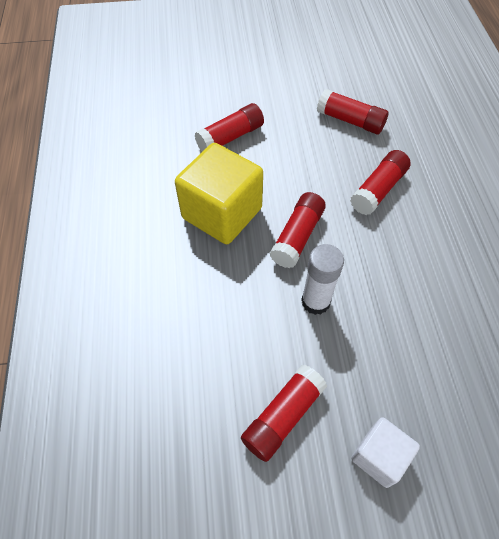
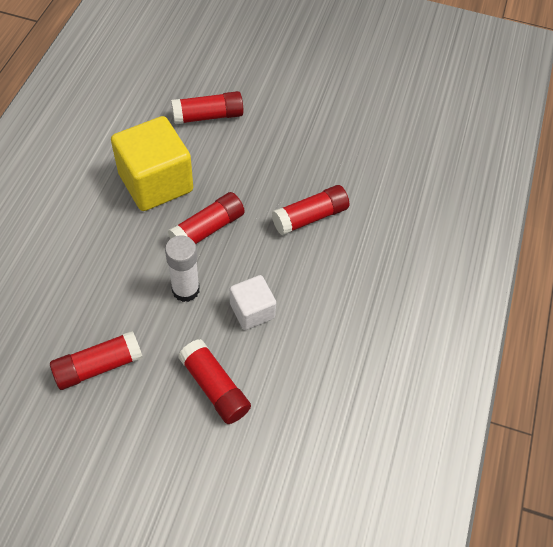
camera: 20 degrees right, 0 degrees up
(350, 121) = (331, 142): red glue stick -> red glue stick (214, 387)
(379, 456) = (153, 429): white cube -> white cube (252, 311)

